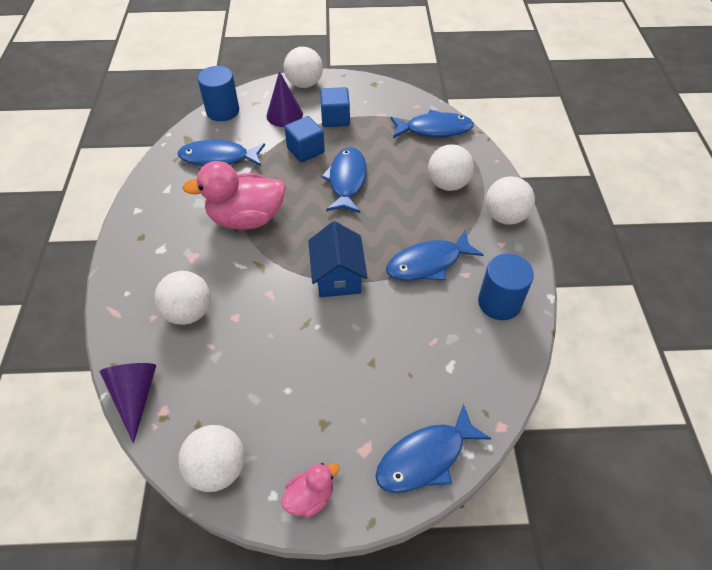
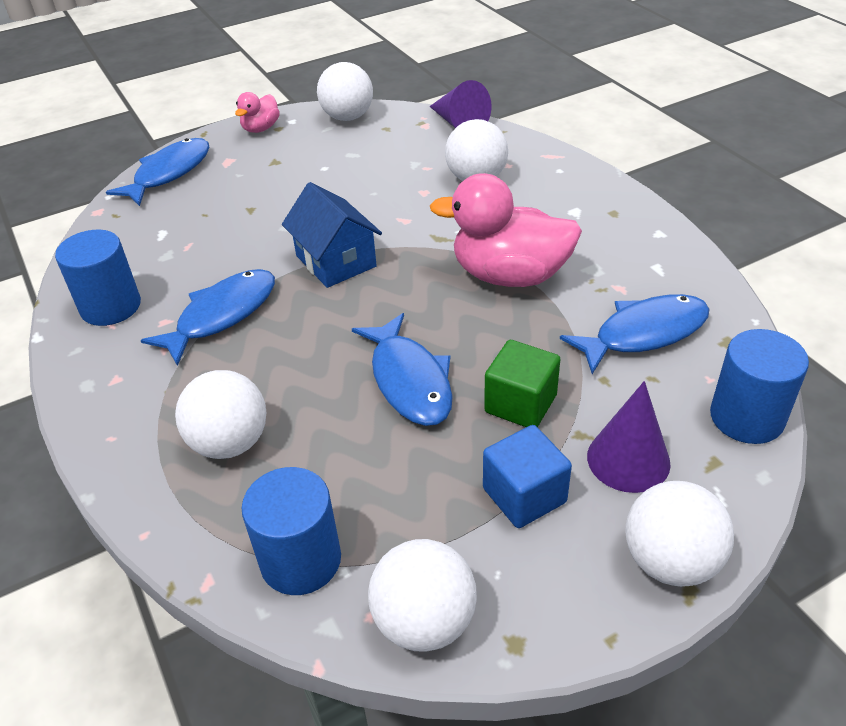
camera: 155 degrees right, 10 degrees down
(246, 218) = (509, 275): pink duck -> pink duck turned 135 degrees counterclockwise
(305, 150) = (520, 404): blue cube -> green cube
(434, 129) = (301, 560): blue fish -> blue cylinder
(505, 216) = (114, 423): white ball -> white ball (424, 621)

